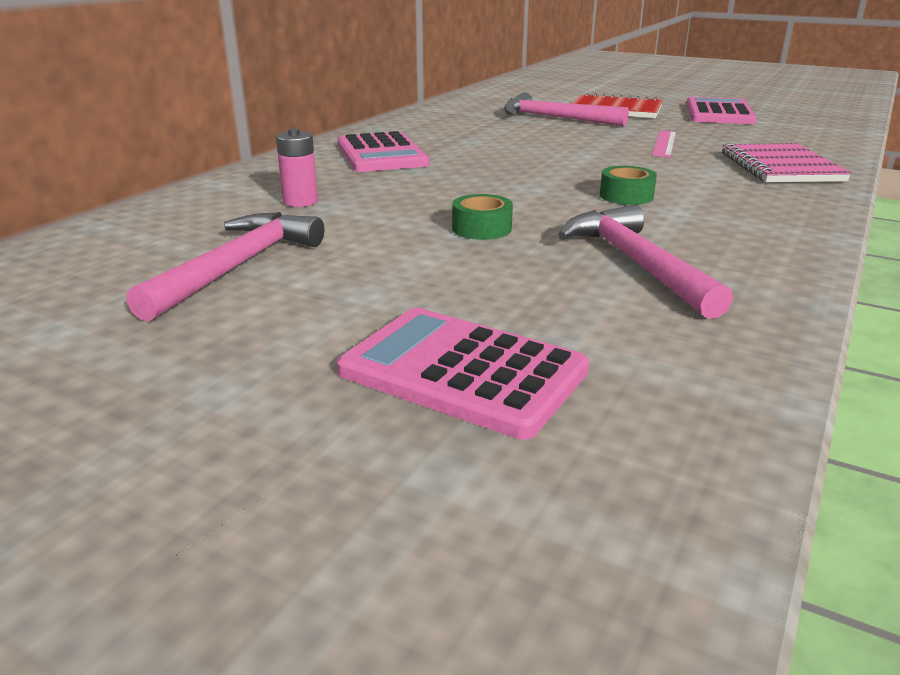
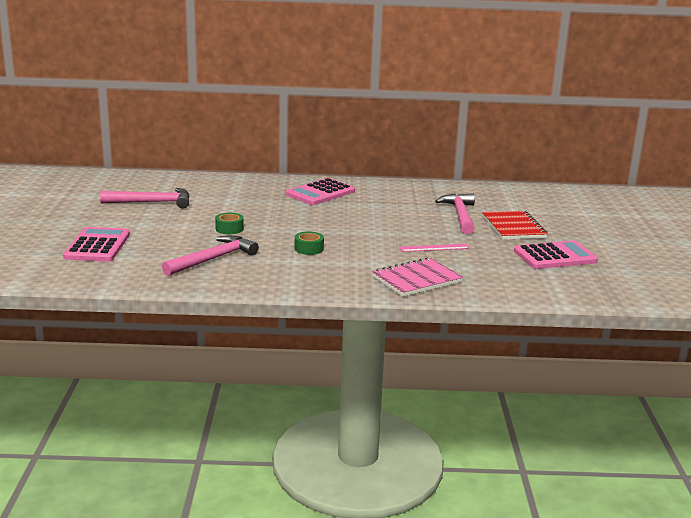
camera: 60 degrees right, 5 degrees down
(300, 201) = (231, 195): pink battery -> none

